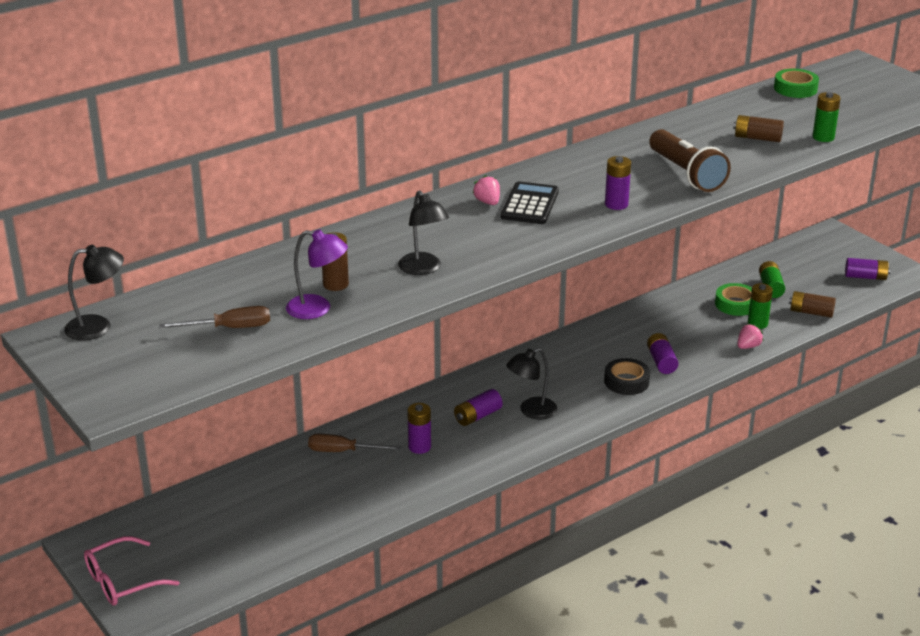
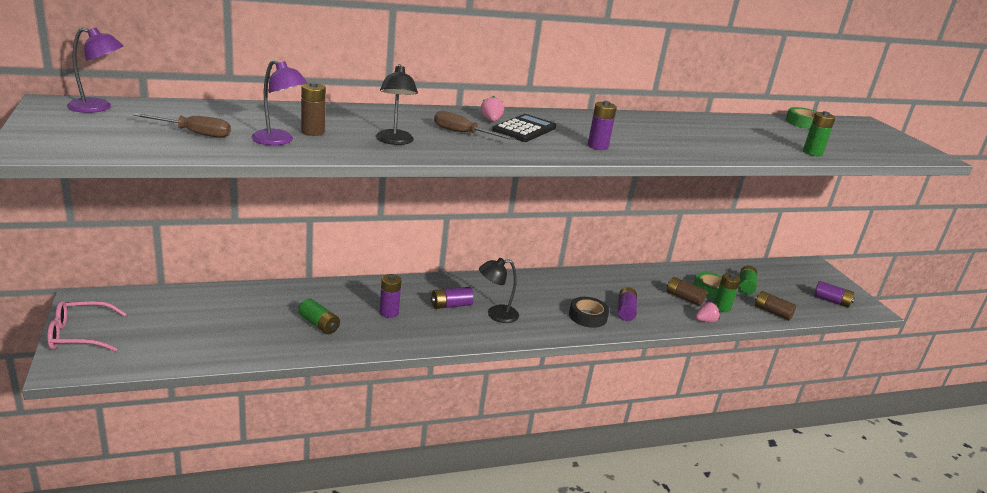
camera: 15 degrees right, 5 degrees down
(98, 327) = (98, 107): black lamp -> purple lamp
(343, 451) = (328, 298): brown screwdriver -> brown screwdriver (463, 133)
(358, 485) = (319, 324): none -> green battery
(686, 174) = (674, 144): brown flashlight -> none
(757, 138) = (752, 140): brown battery -> brown battery (684, 298)

